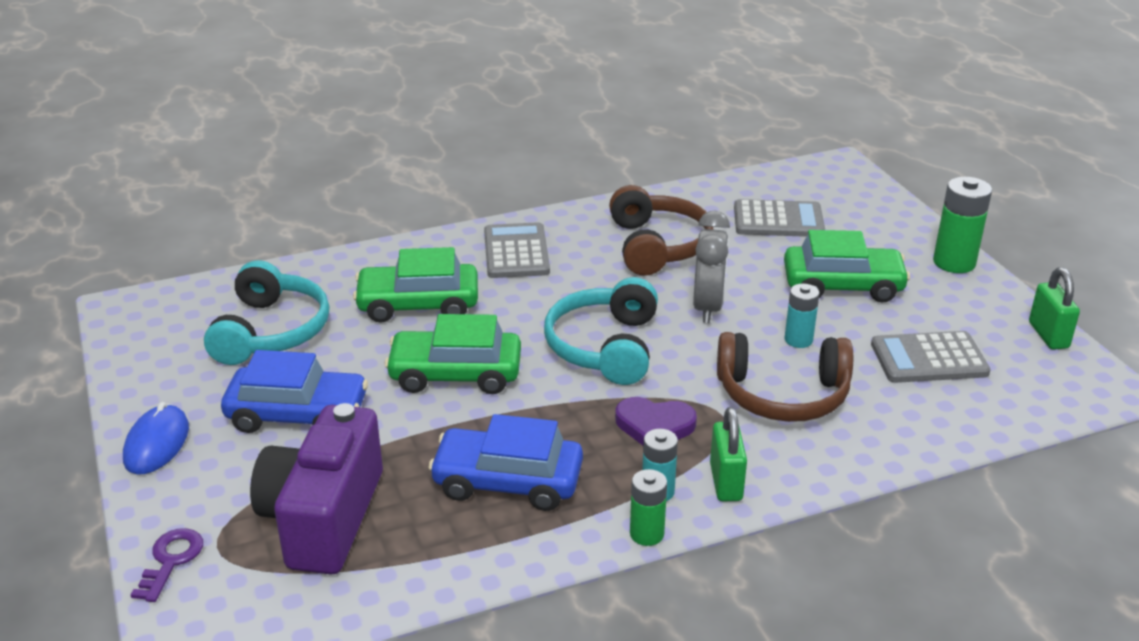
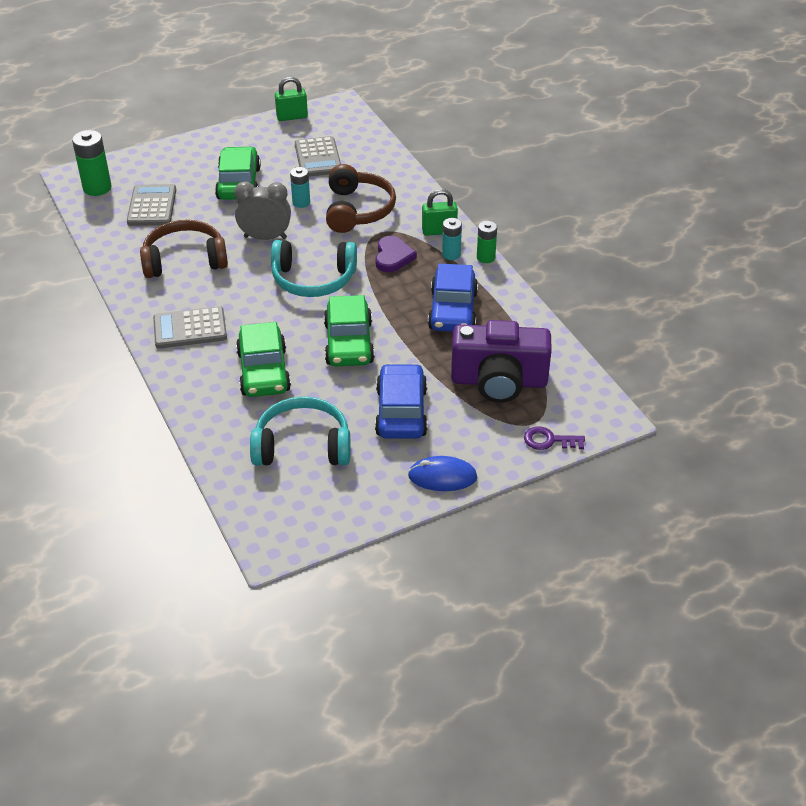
camera: 95 degrees left, 10 degrees up
(954, 262) = (212, 140): green battery -> green battery (97, 188)

